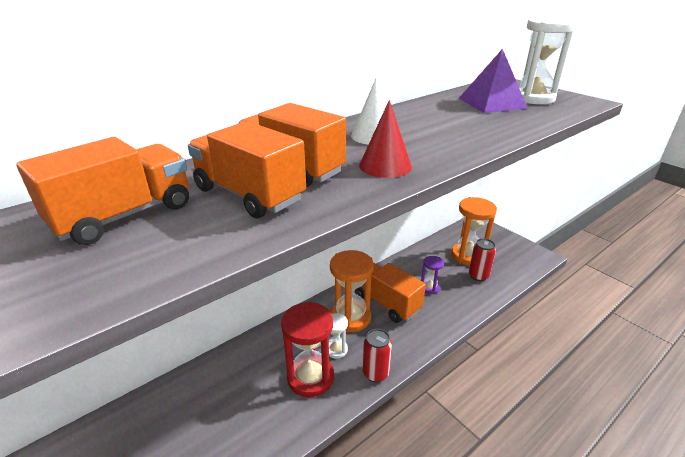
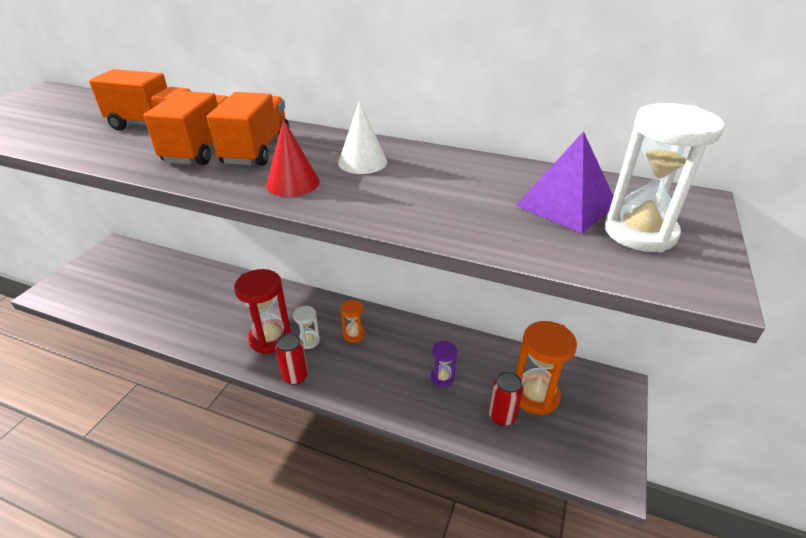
camera: 60 degrees right, 5 degrees up
(350, 317) = (354, 334): orange hourglass -> orange hourglass, size x0.52
(386, 303) = (392, 351): orange truck -> none

